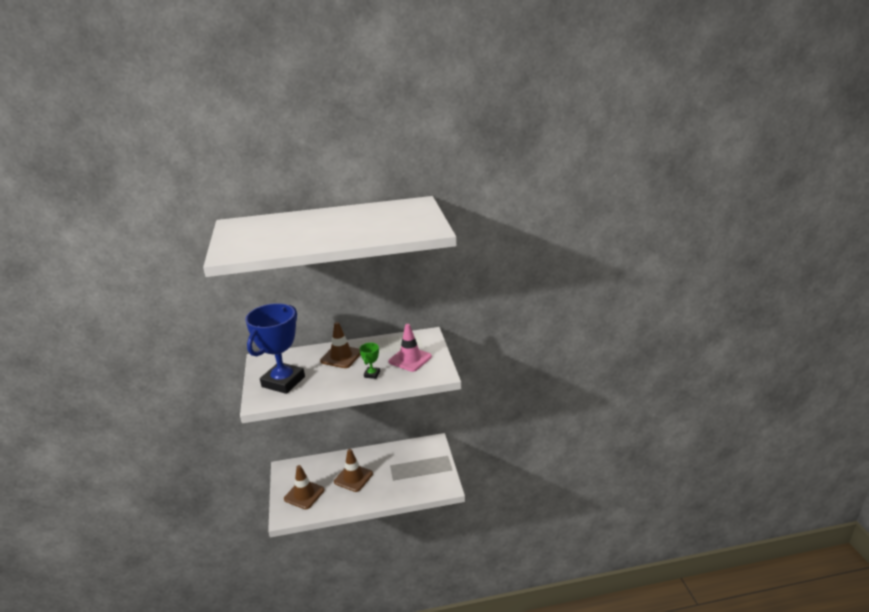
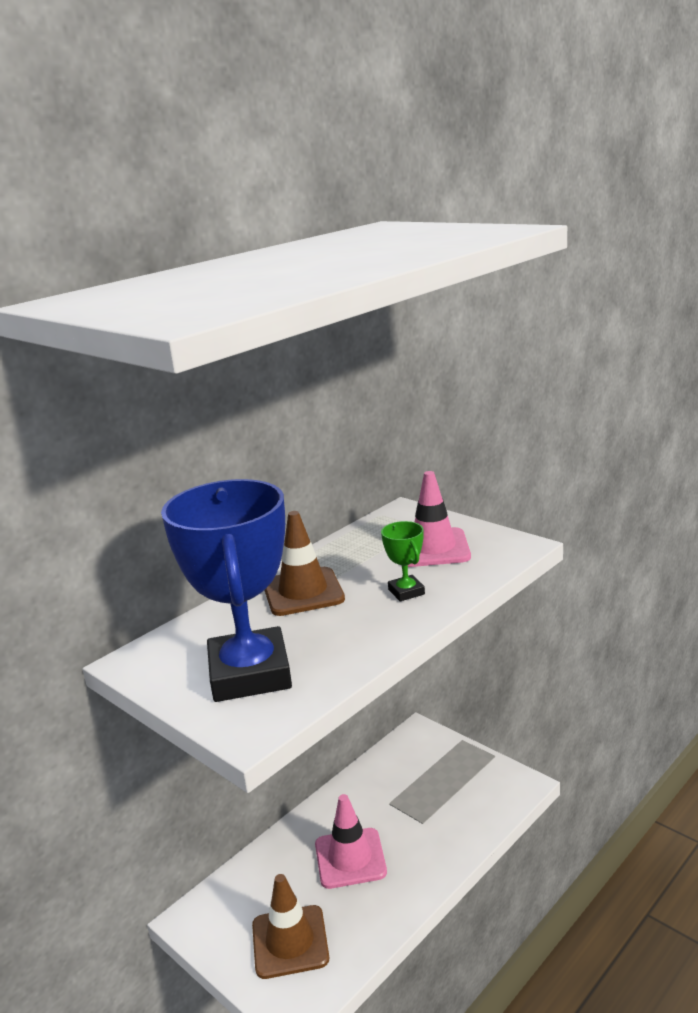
camera: 35 degrees left, 5 degrees down
(353, 478) = (350, 858): brown traffic cone -> pink traffic cone

